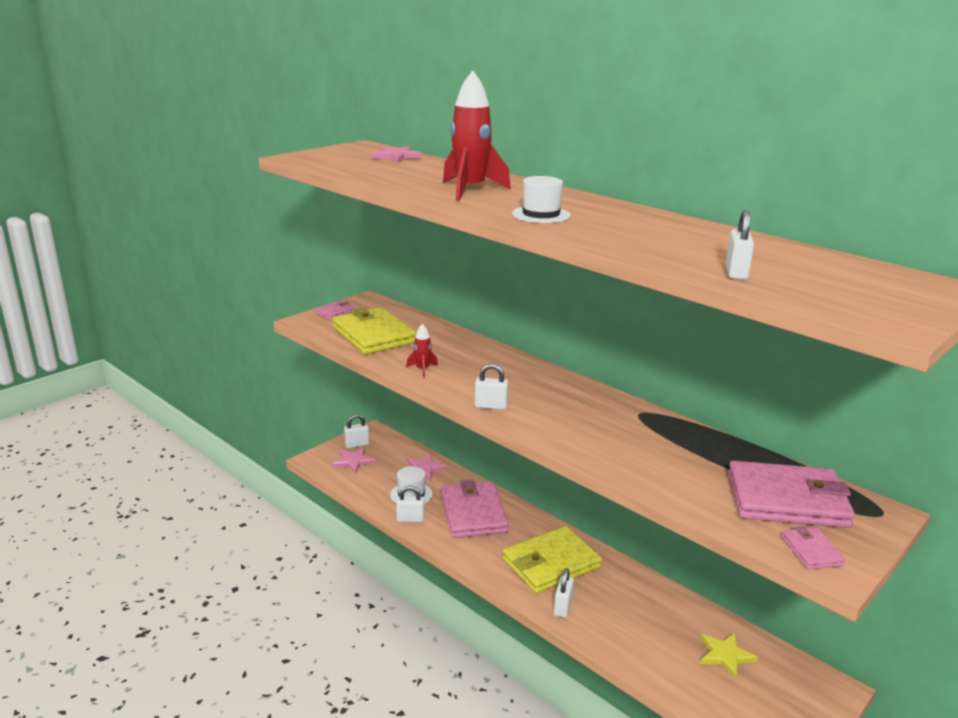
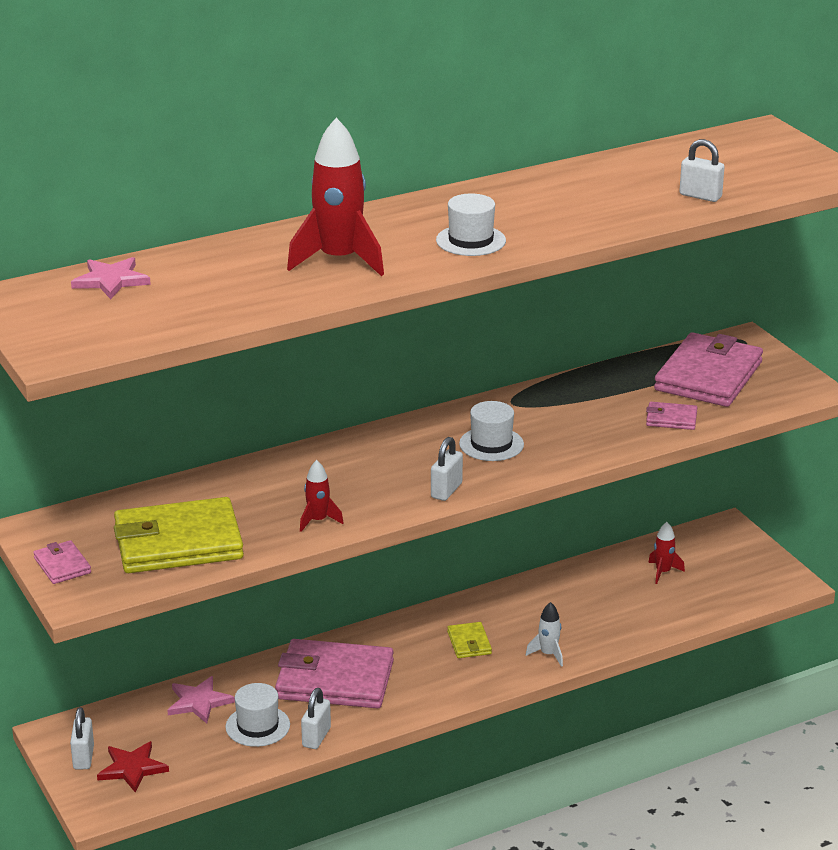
camera: 70 degrees left, 5 degrees up
(353, 461) = (132, 768): pink star -> red star
(551, 563) = (469, 643): yellow wallet -> yellow wallet, size x0.45
(562, 607) = (548, 654): white padlock -> white rocket
(570, 413) = (491, 444): none -> white hat
(725, 655) = (663, 572): yellow star -> red rocket
(811, 551) = (785, 391): pink wallet -> pink wallet (671, 419)

